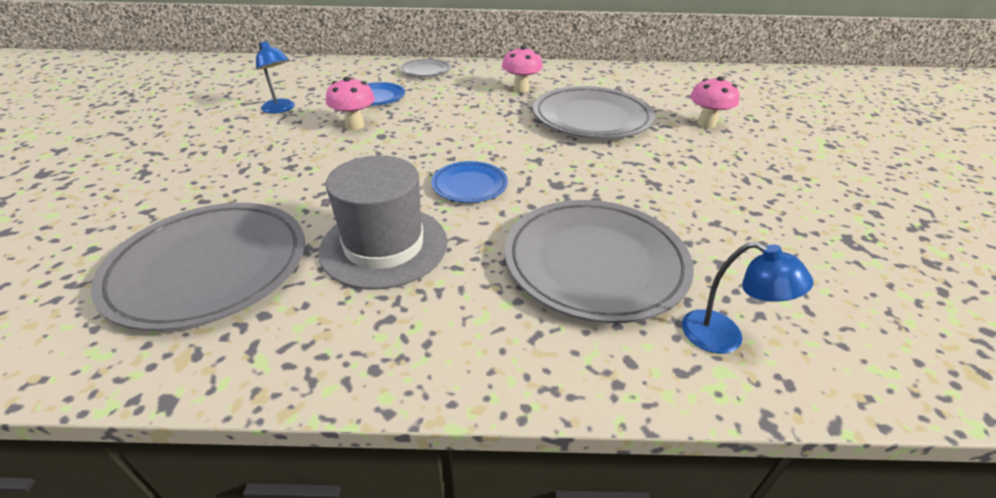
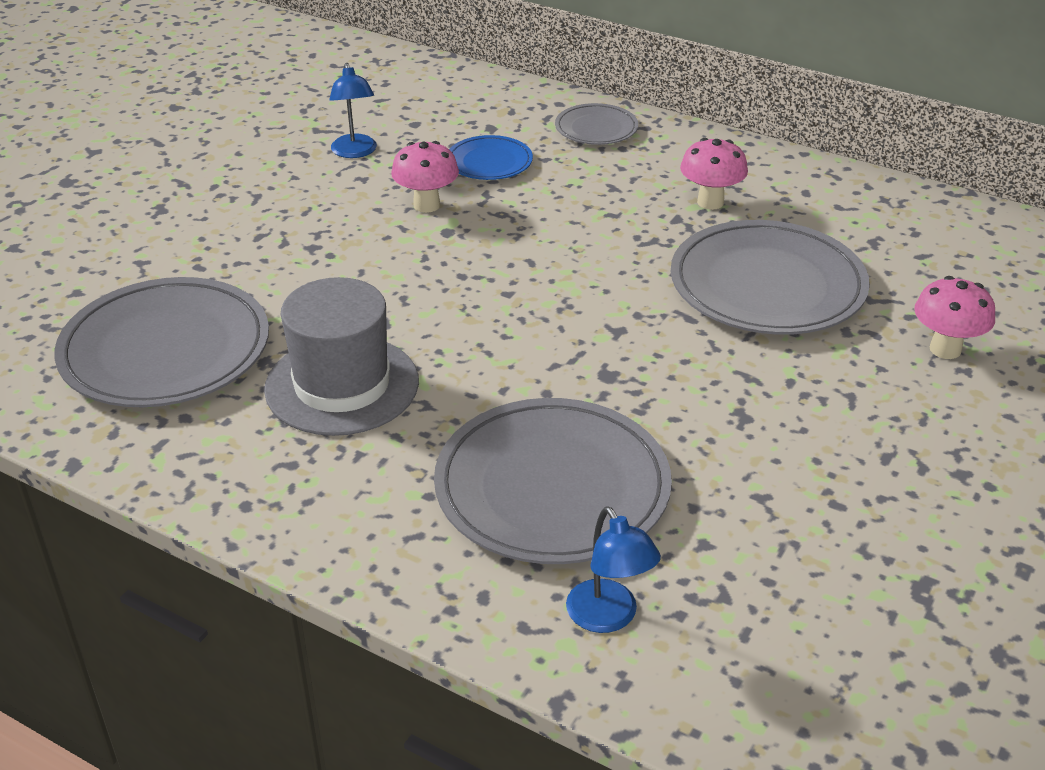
camera: 30 degrees right, 0 degrees up
(469, 185) = (497, 340): blue plate -> none

